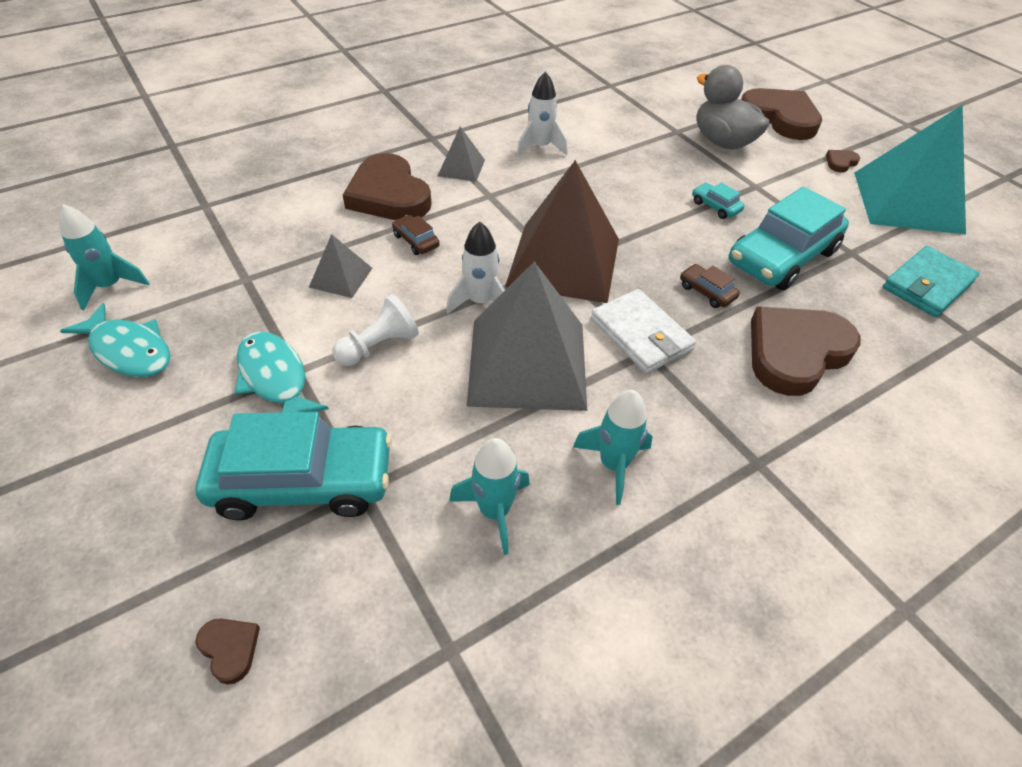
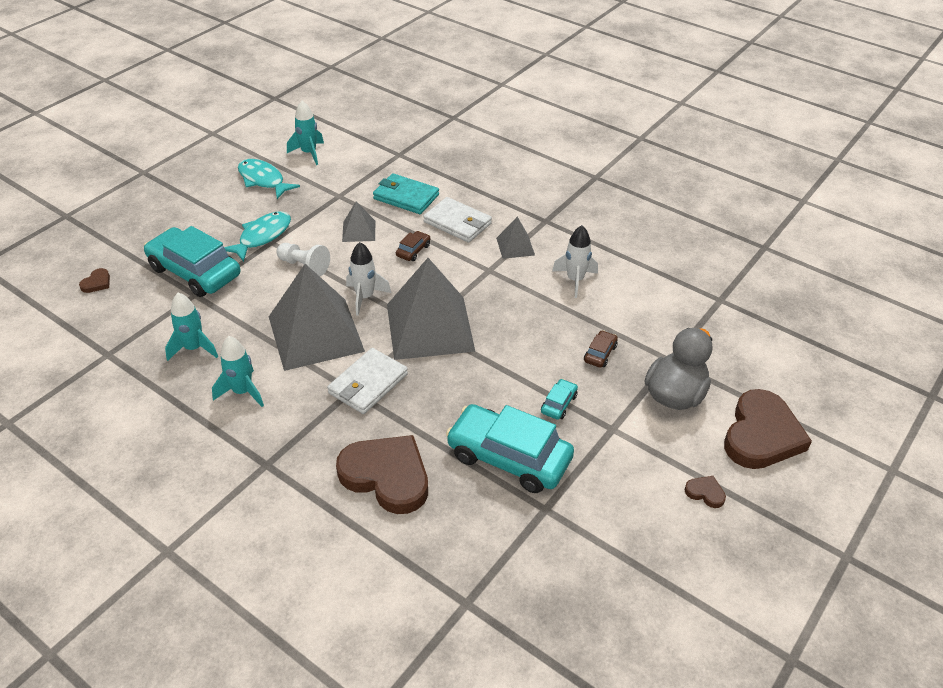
camera: 70 degrees right, 5 degrees down
(129, 350) = (263, 180): turquoise fish -> turquoise fish turned 120 degrees clockwise
(303, 481) = (194, 272): turquoise car -> turquoise car turned 150 degrees clockwise
(389, 195) = (457, 223): brown heart -> white wallet
(564, 261) = (430, 327): brown pyramid -> grey pyramid
(706, 292) = (435, 413): brown car -> brown car (600, 353)
(907, 202) = (665, 554): turquoise pyramid -> none
(927, 285) = (525, 570): turquoise wallet -> turquoise wallet (406, 197)

